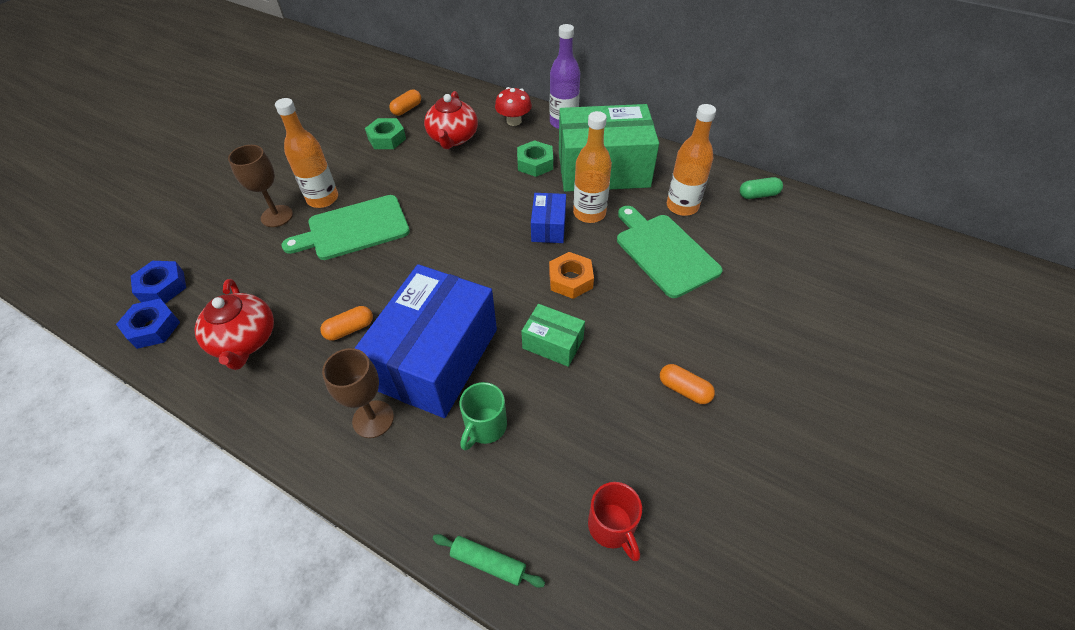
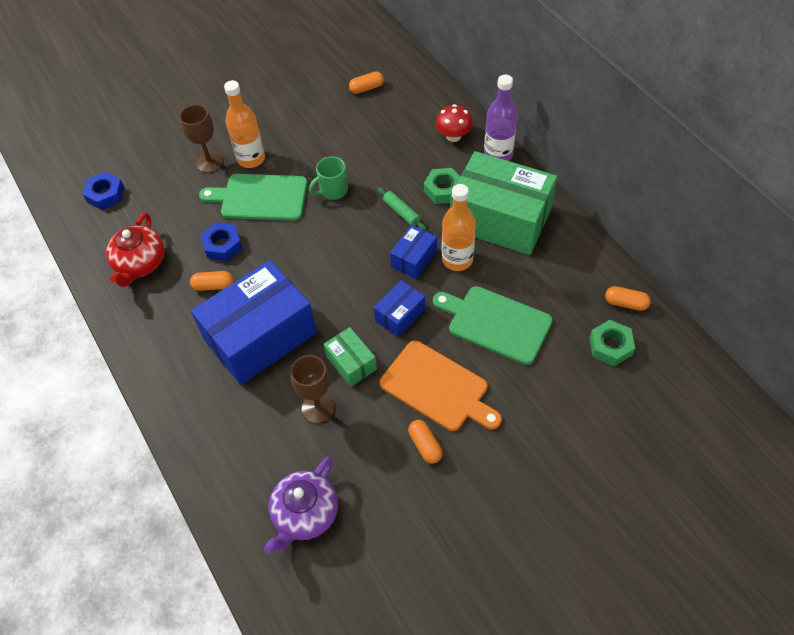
camera: 30 degrees right, 5 degrees up
(153, 328) = (86, 227): blue nut -> blue nut (222, 245)
(373, 419) = (194, 363): brown goblet -> brown goblet (318, 408)
(387, 138) = (332, 115): green nut -> green nut (610, 346)
(453, 138) = (388, 135): red teapot -> none
(485, 427) = (264, 404): green mug -> green mug (332, 190)
(488, 563) = (213, 495): green rolling pin -> green rolling pin (401, 212)
(570, 280) = (400, 315): orange nut -> blue box
(612, 527) = (305, 514): red mug -> purple teapot
(655, 330) = (437, 388): none -> orange cutting board
(664, 252) = (495, 323): green cutting board -> green cutting board turned 60 degrees counterclockwise
(682, 206) = (545, 286): orange bottle -> none
(758, 195) = (626, 303): green capsule -> orange capsule

